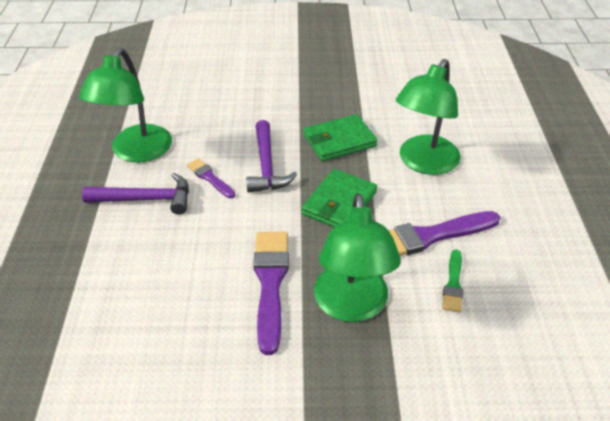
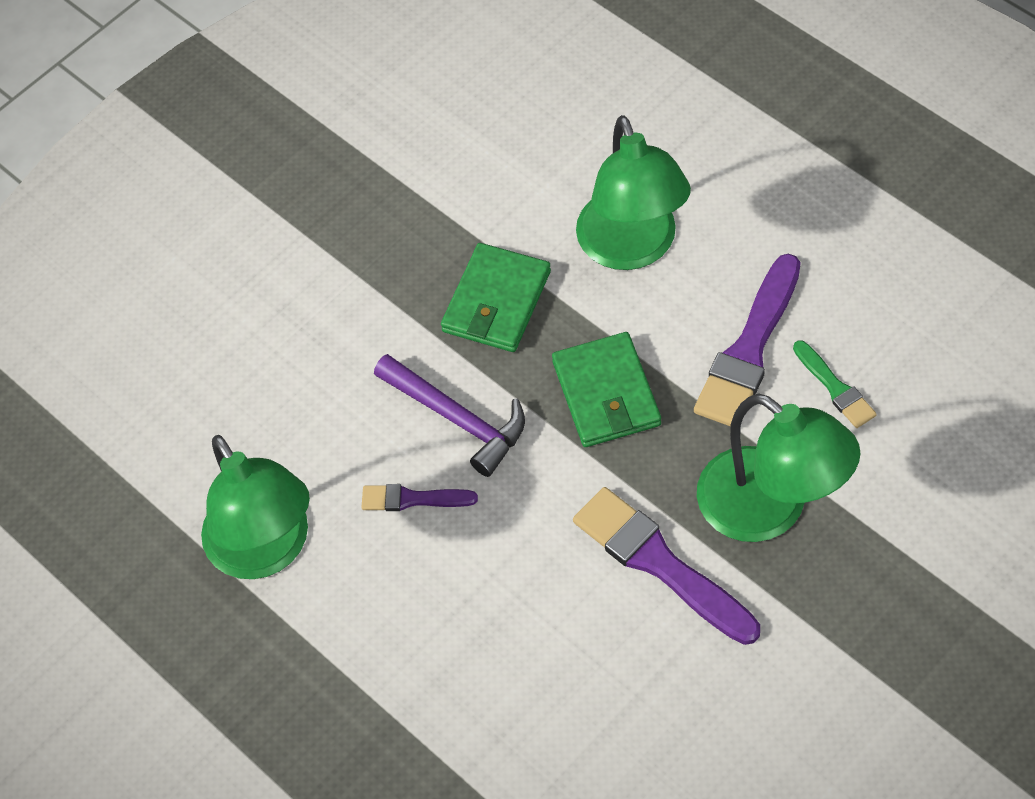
camera: 40 degrees left, 15 degrees up
(146, 199) = (379, 599): purple hammer -> none

